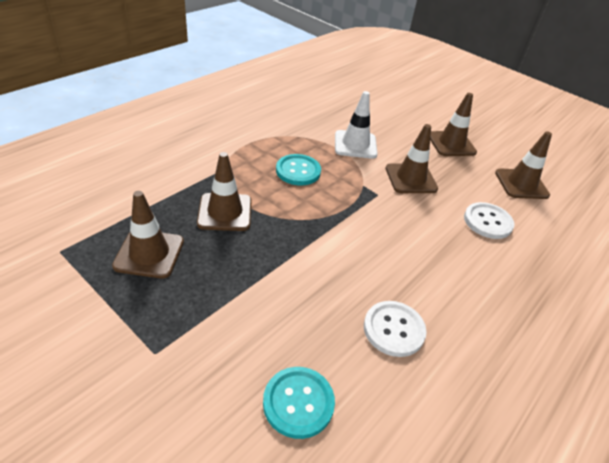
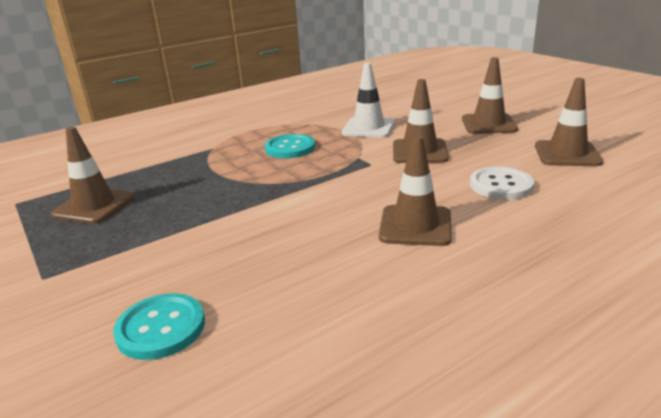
camera: 20 degrees right, 15 degrees down
(225, 212) = (191, 178): brown traffic cone -> brown traffic cone (415, 226)
(393, 329) = (318, 273): white button -> none

